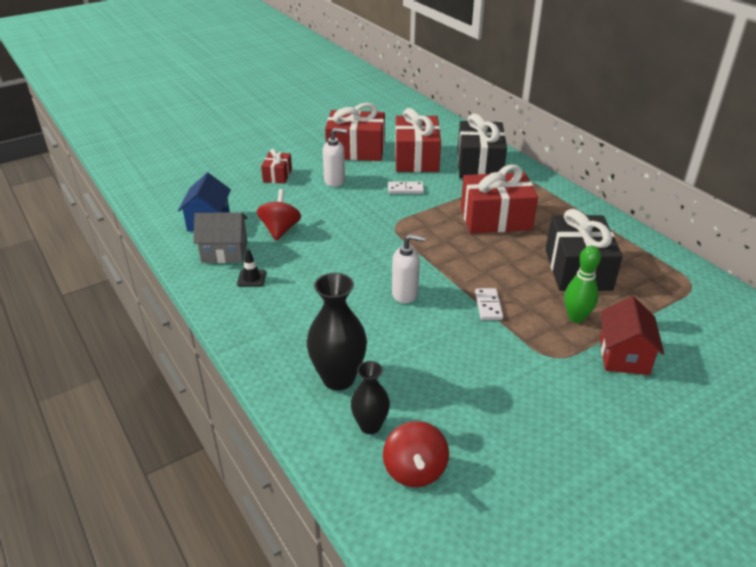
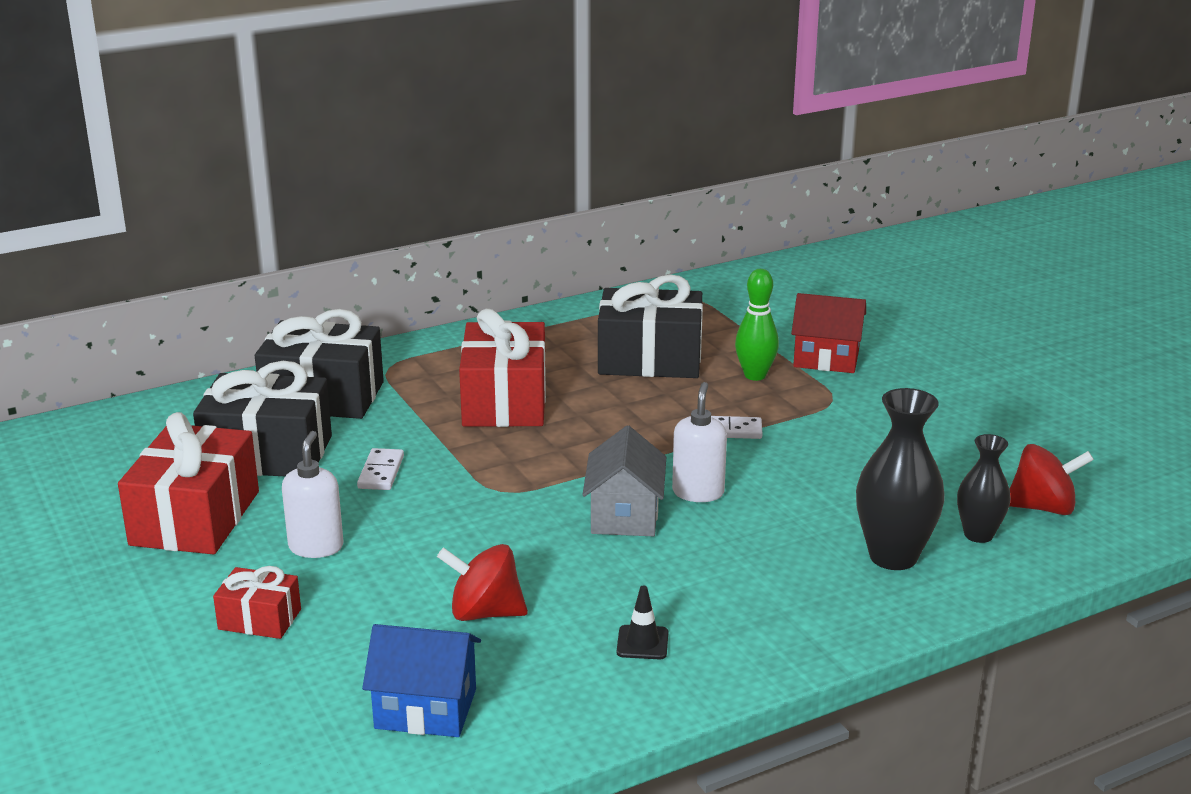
camera: 85 degrees left, 10 degrees down
(224, 252) = (550, 679): grey house -> grey house (624, 515)
(416, 158) = (267, 454): red gift -> black gift

